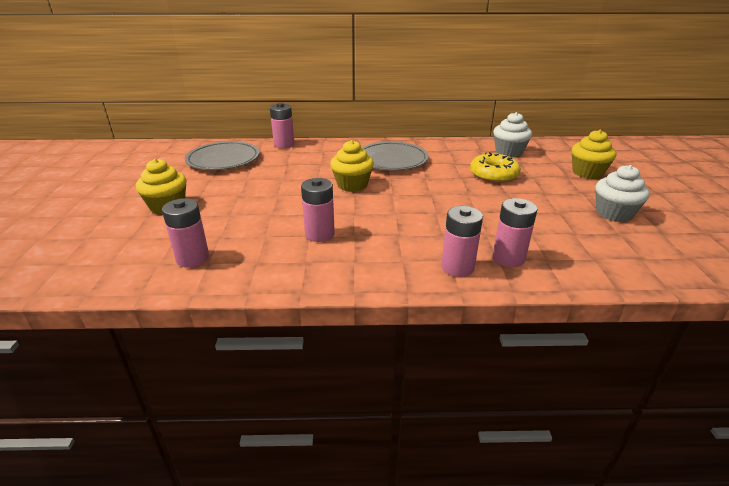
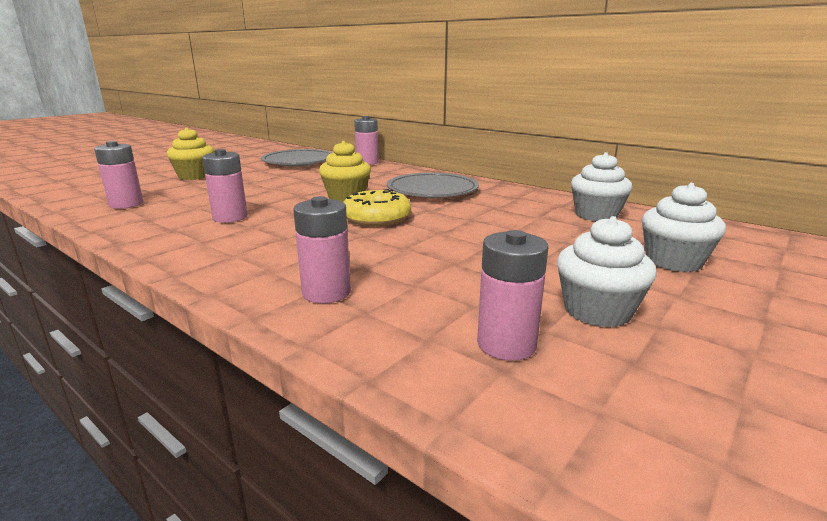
camera: 40 degrees right, 10 degrees down
(457, 267) = (259, 278): pink battery -> pink battery (506, 344)
(493, 175) = (516, 227): yellow donut -> yellow donut (376, 218)
(587, 172) = (673, 261): yellow cupcake -> white cupcake

